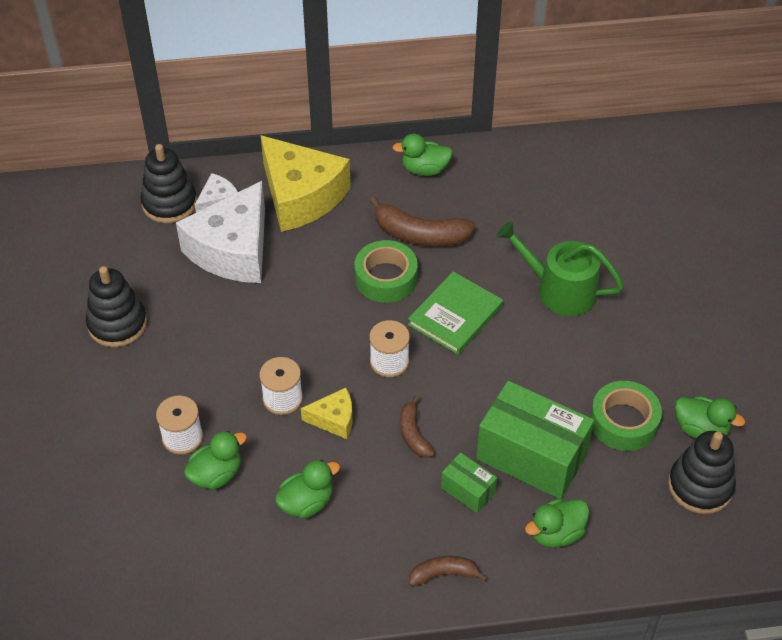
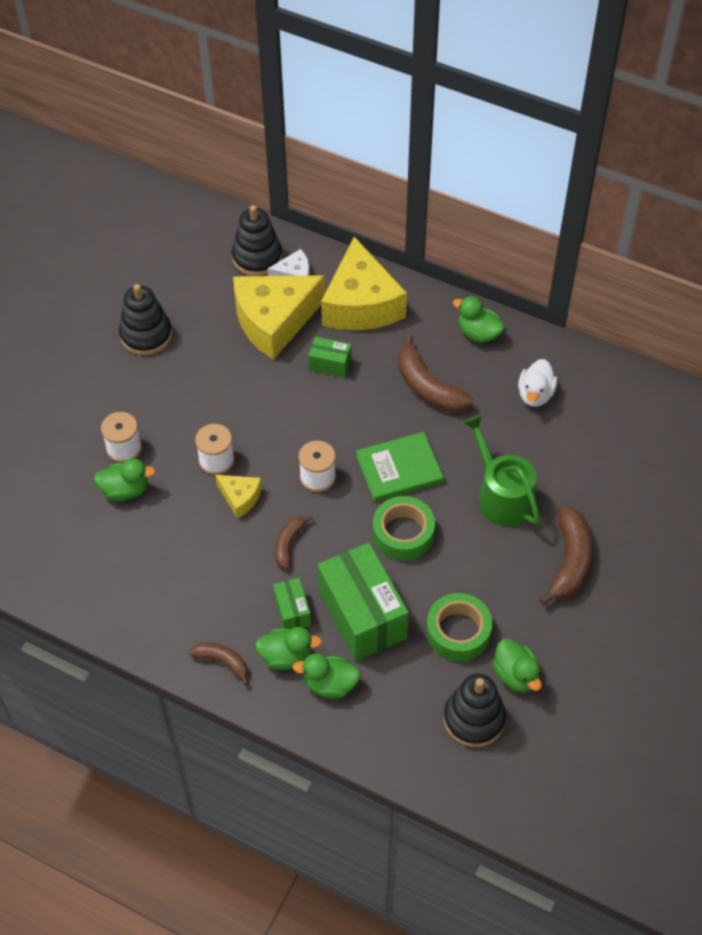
camera: 35 degrees right, 5 degrees up
(233, 250) = (274, 321): white cheese -> yellow cheese
(306, 503) = (170, 549): green duck -> green duck (286, 656)
(317, 260) = (330, 364): none -> green box
(386, 278) = (371, 408): green tape -> green tape (403, 533)
(515, 194) = (535, 394): none -> white duck
(660, 312) = (569, 561): none -> brown banana

